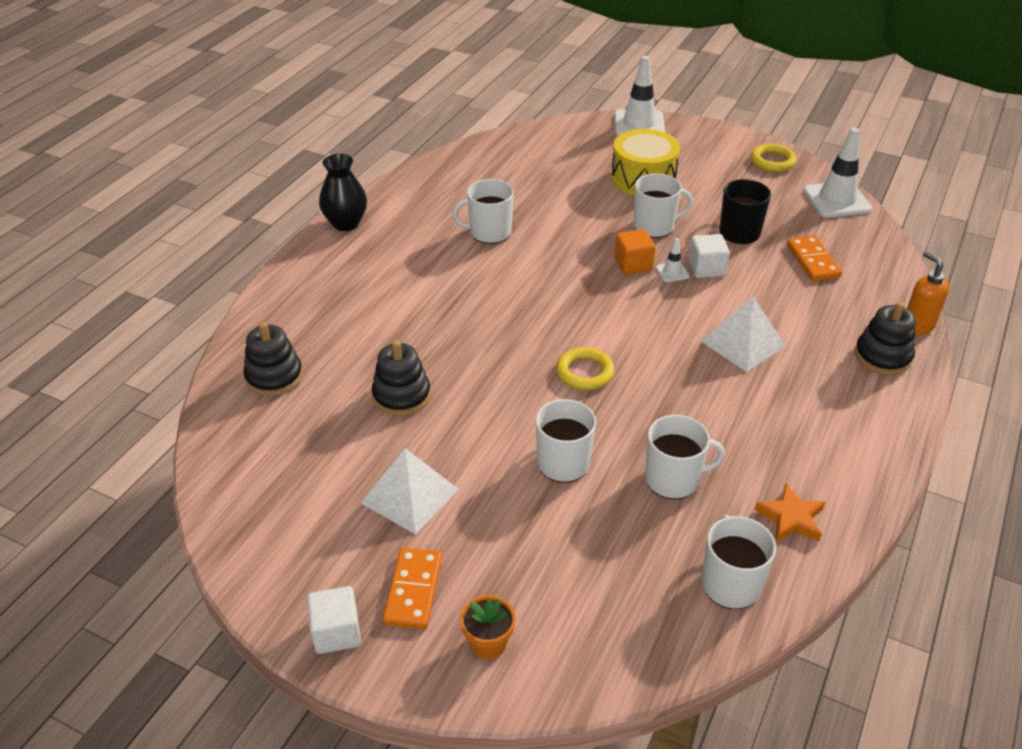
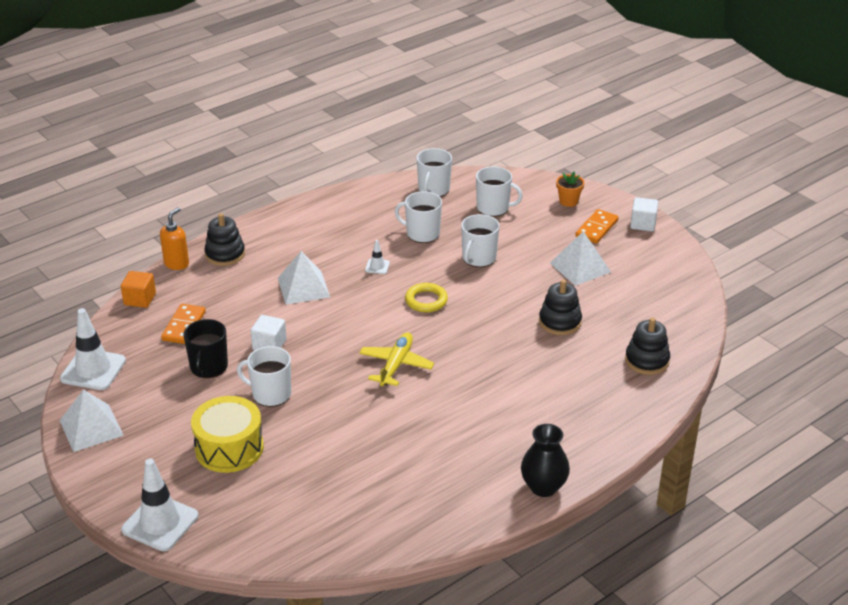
camera: 155 degrees left, 5 degrees down
(489, 232) = (416, 433): white mug -> white mug (493, 208)
(558, 287) = (396, 365): none -> yellow plane
(633, 264) = (321, 366): orange cube -> orange cube (140, 299)
(672, 272) = (298, 350): white traffic cone -> white traffic cone (377, 266)
(772, 161) = (91, 427): yellow ring -> white pyramid
(791, 518) = (376, 202): orange star -> none
(917, 326) = (177, 264): orange soap dispenser -> orange soap dispenser turned 150 degrees counterclockwise

